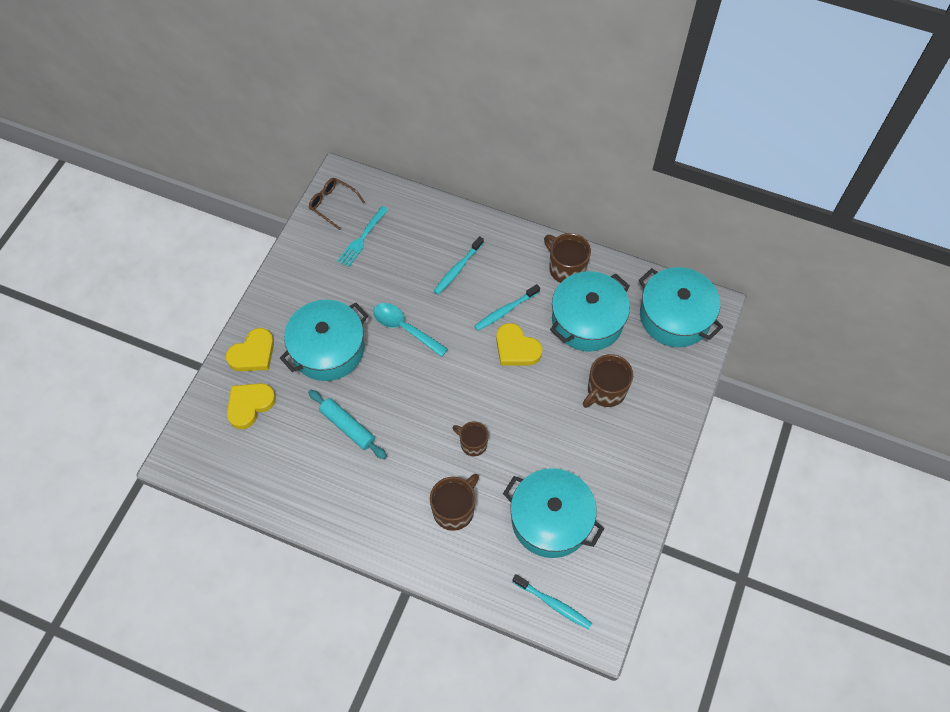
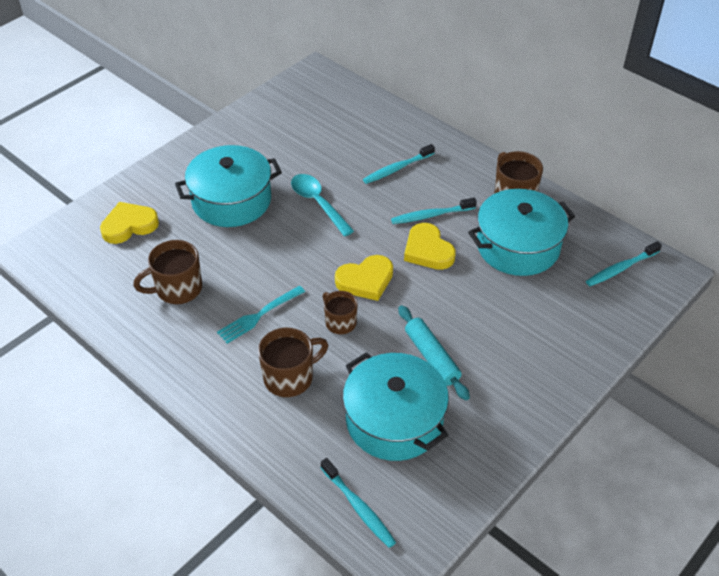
camera: 20 degrees right, 15 degrees down
(253, 353) = (156, 185): yellow heart -> yellow heart (365, 280)
(332, 204) = (298, 89): brown glasses -> none
(348, 427) = (216, 270): turquoise rolling pin -> turquoise rolling pin (432, 357)
(362, 238) = (313, 121): turquoise fork -> turquoise fork (259, 315)
(605, 391) = (511, 315): brown mug -> brown mug (177, 289)
(675, 316) = (621, 268): turquoise pot -> turquoise toothbrush

